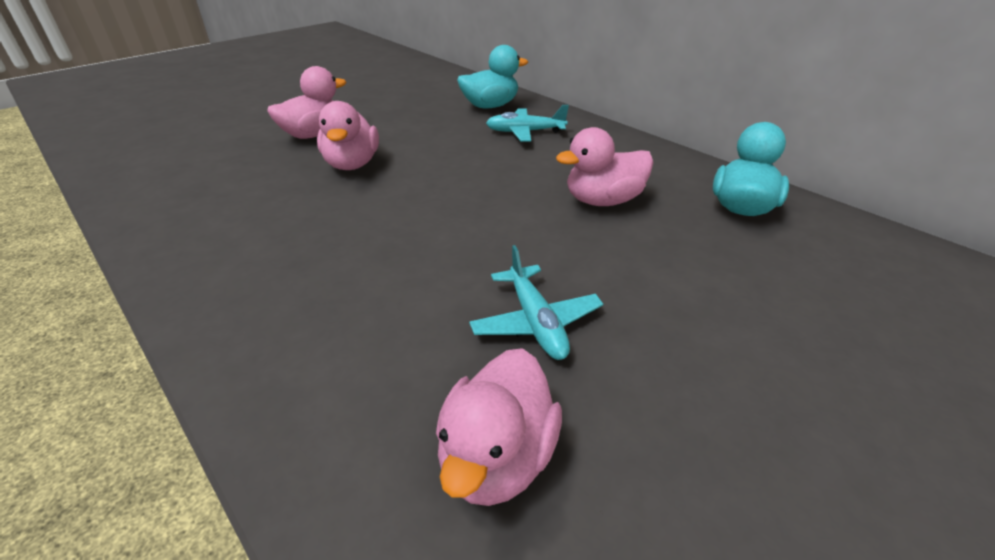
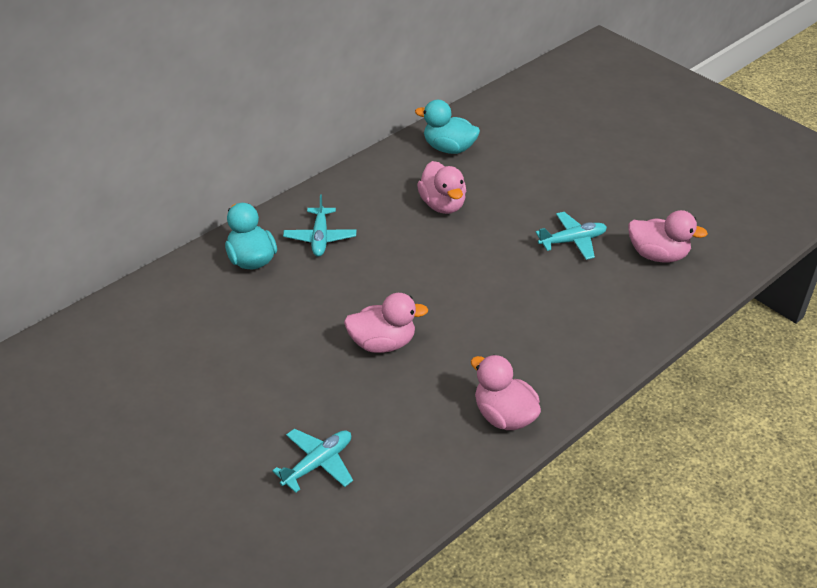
camera: 90 degrees left, 5 degrees up
(214, 139) = (318, 464): none -> turquoise plane
(313, 135) = (313, 384): pink duck -> pink duck (504, 416)

